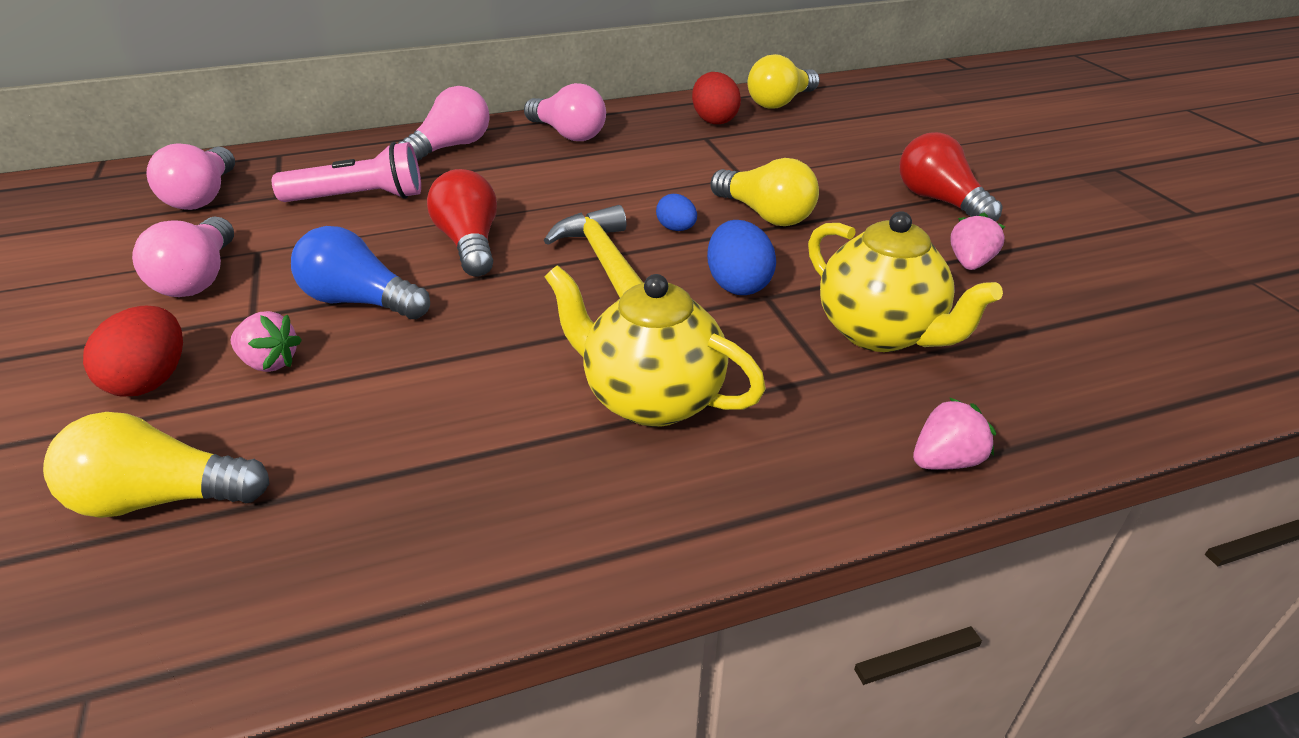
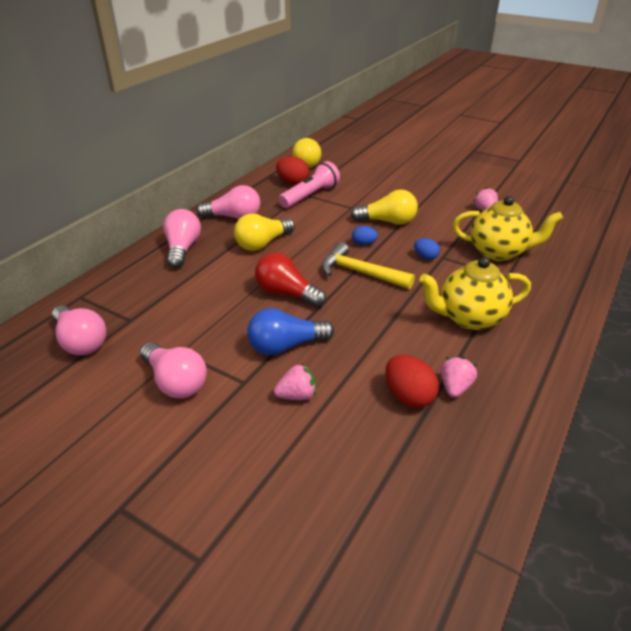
camera: 40 degrees left, 0 degrees up
(151, 380) = (254, 438): red egg -> red egg (408, 396)
(162, 498) = (362, 474): yellow light bulb -> yellow light bulb (263, 244)
(359, 198) = (183, 298): pink flashlight -> pink flashlight (310, 196)
(738, 285) = (425, 257): blue egg -> blue egg, size x0.60
(939, 201) = (439, 188): red light bulb -> none
(945, 461) = (578, 287): pink strawberry -> pink strawberry (455, 387)

